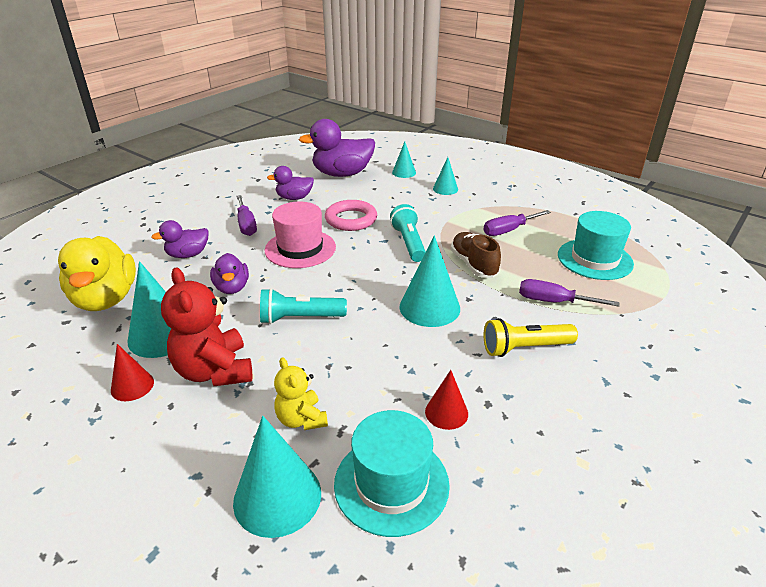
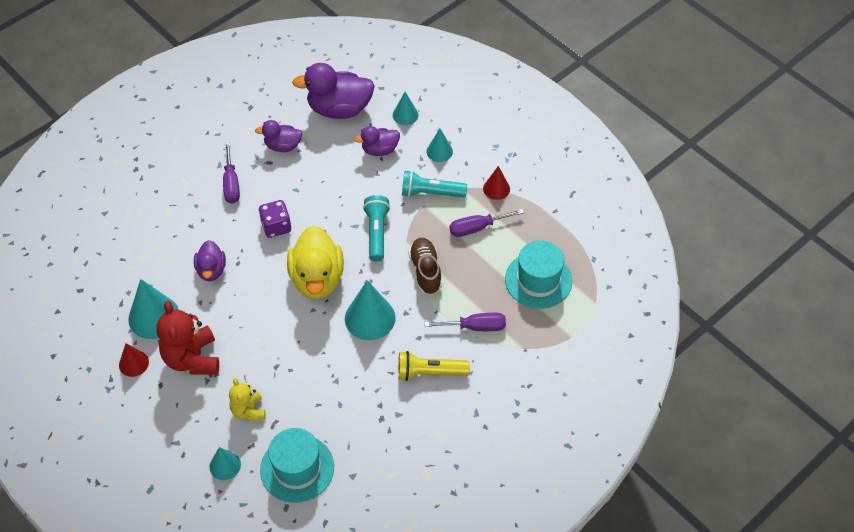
camera: 10 degrees right, 20 degrees up
(106, 299) = (109, 268): yellow duck -> yellow duck (317, 279)
(188, 255) = (176, 221): purple duck -> purple duck (380, 150)
(277, 497) = (225, 465): turquoise cone -> turquoise cone, size x0.57
(300, 248) = (276, 226): pink hat -> purple dice
(300, 318) = (262, 314): turquoise flashlight -> turquoise flashlight (430, 193)
(351, 219) = (331, 189): pink ring -> none
(446, 412) = (349, 421): red cone -> red cone (496, 188)
(553, 301) = (475, 327): purple screwdriver -> purple screwdriver turned 150 degrees clockwise

